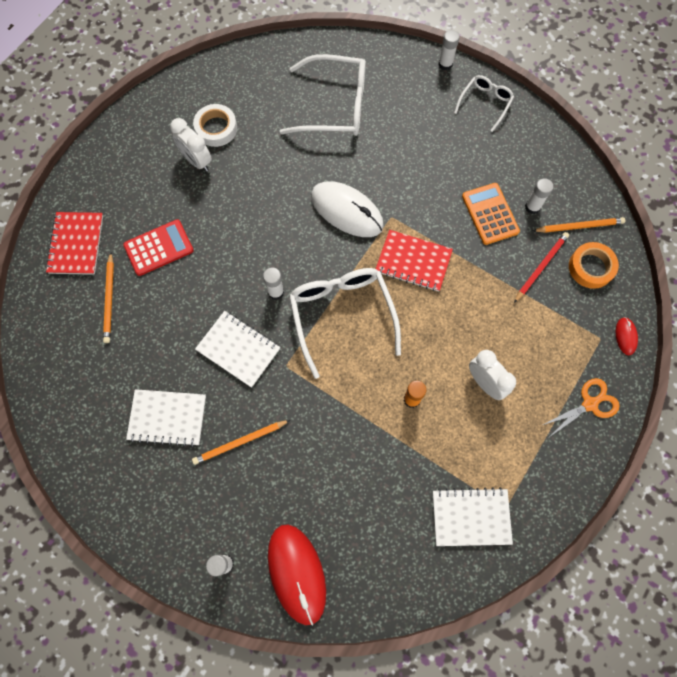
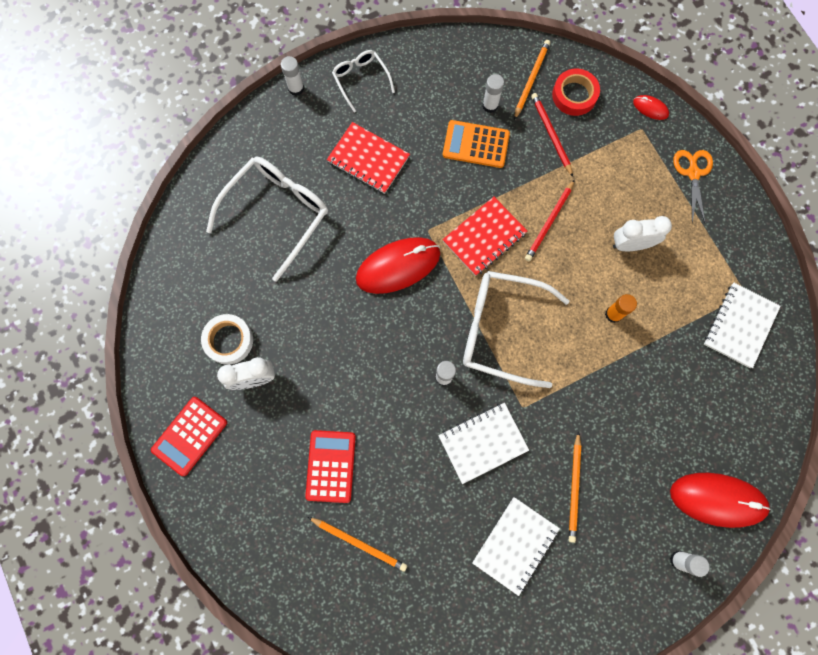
camera: 60 degrees left, 5 degrees up
(76, 244) = (276, 549): red notebook -> red notebook (368, 159)
(130, 142) = (189, 436): none -> red calculator
(347, 211) = (398, 266): white mouse -> red mouse
(460, 305) = (549, 222): none -> red pencil
(591, 267) = (574, 95): orange tape -> red tape

